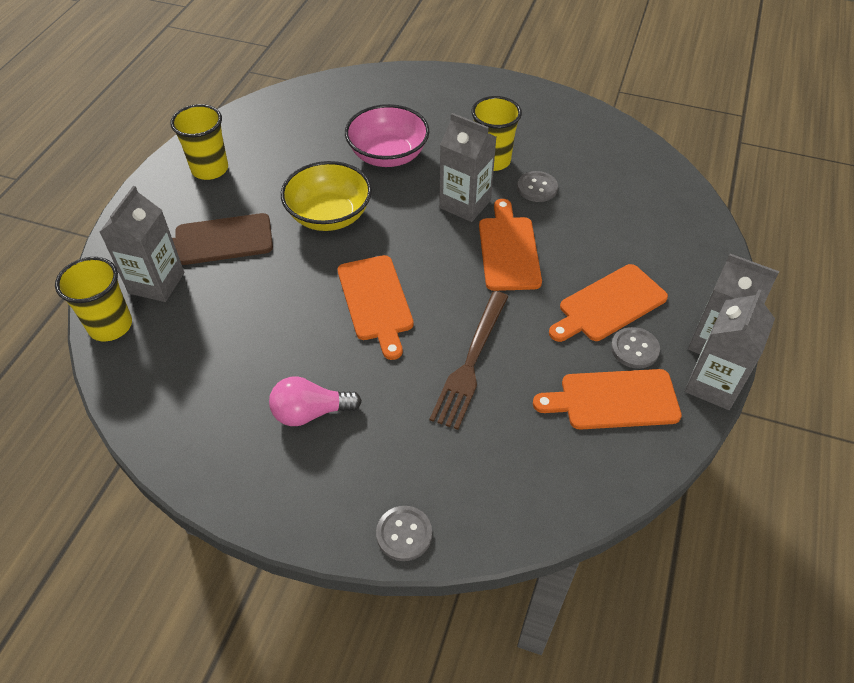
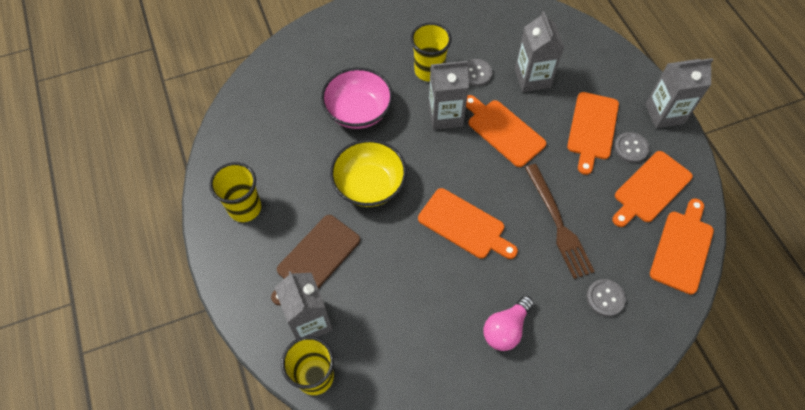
camera: 40 degrees left, 10 degrees up
(404, 534) = (630, 357): grey button -> grey button (605, 298)
(586, 480) = (682, 248): none -> orange cutting board
(713, 384) = (686, 141): grey carton -> grey carton (532, 78)

